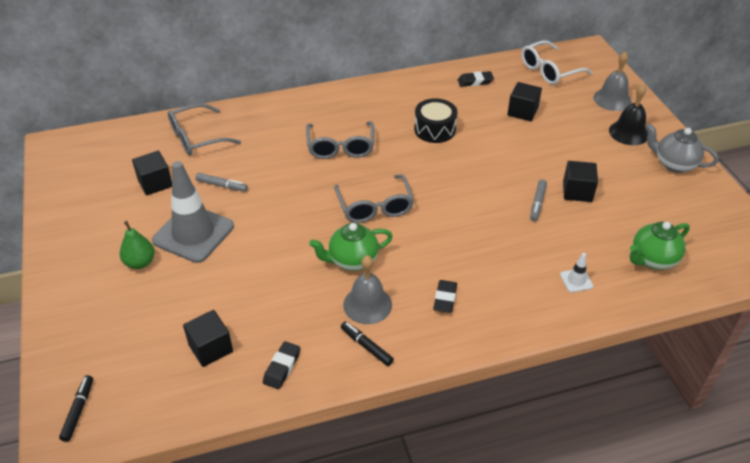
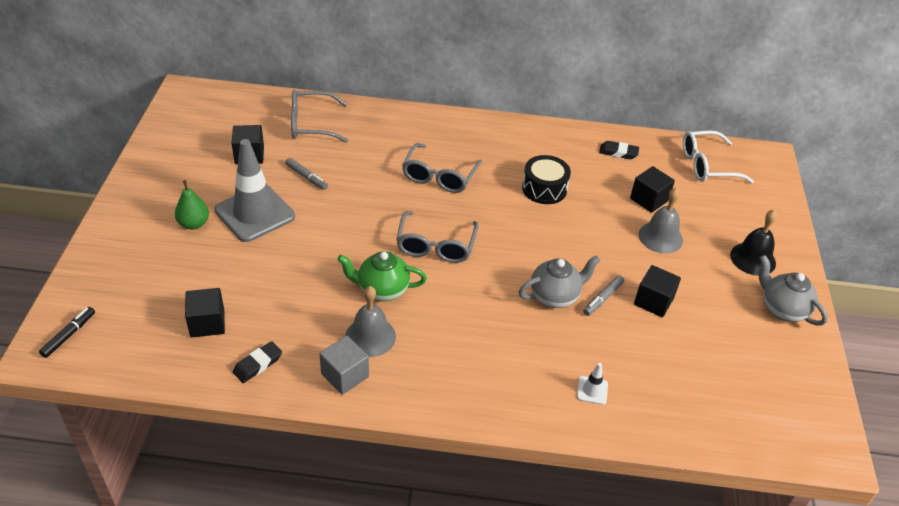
camera: 20 degrees right, 0 degrees up
(366, 346) = (345, 375): black marker -> grey cube
(445, 299) = (447, 359): black eraser -> none
(499, 215) = (555, 296): none -> grey teapot
(612, 99) = (758, 217): grey bell -> grey bell (660, 237)
(652, 260) = (689, 400): green teapot -> none

